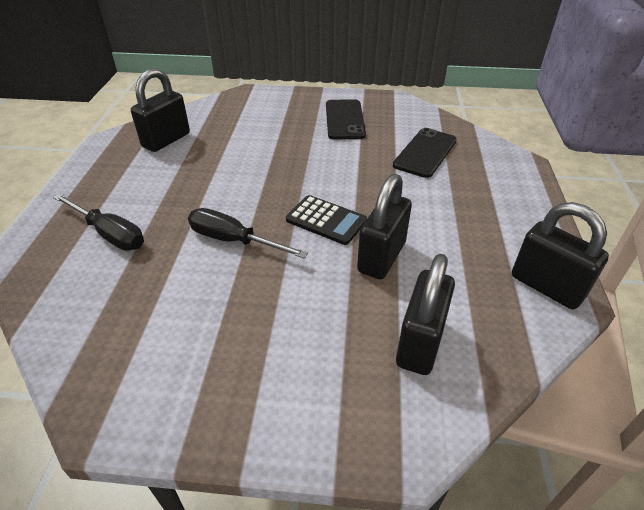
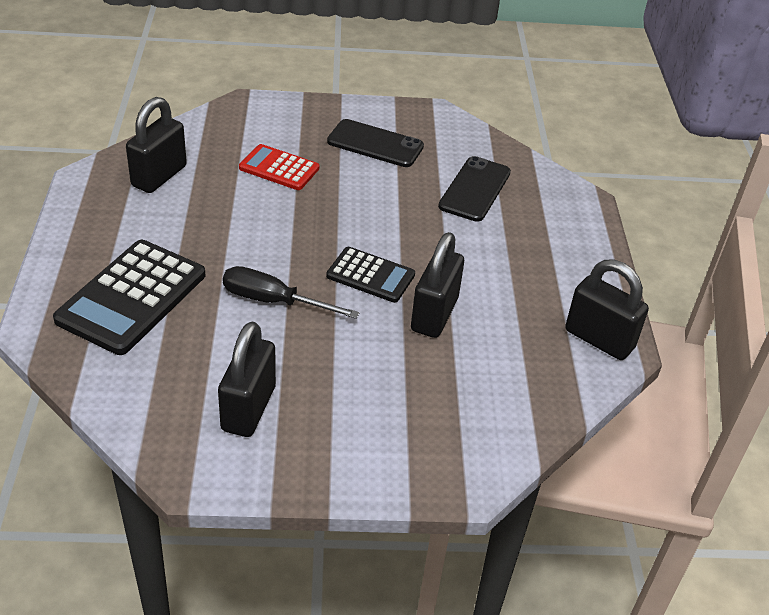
camera: 10 degrees left, 0 degrees up
(109, 234) = (132, 297): black screwdriver -> black calculator
(263, 136) = (279, 168): none -> red calculator
(344, 120) = (375, 144): black phone -> black phone turned 60 degrees counterclockwise
(420, 343) = (477, 396): black padlock -> black padlock (248, 408)

